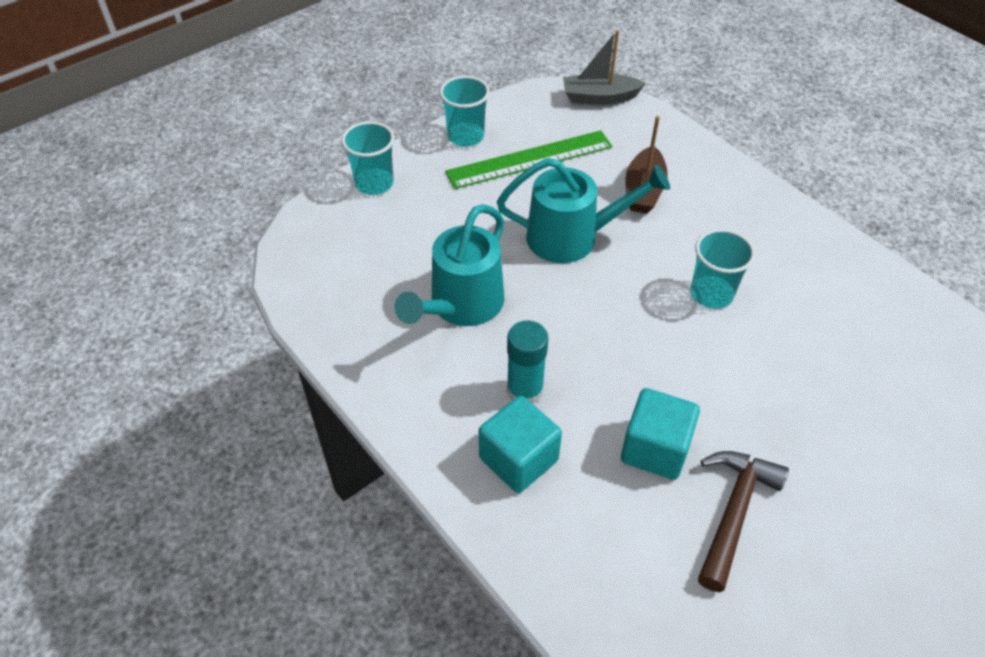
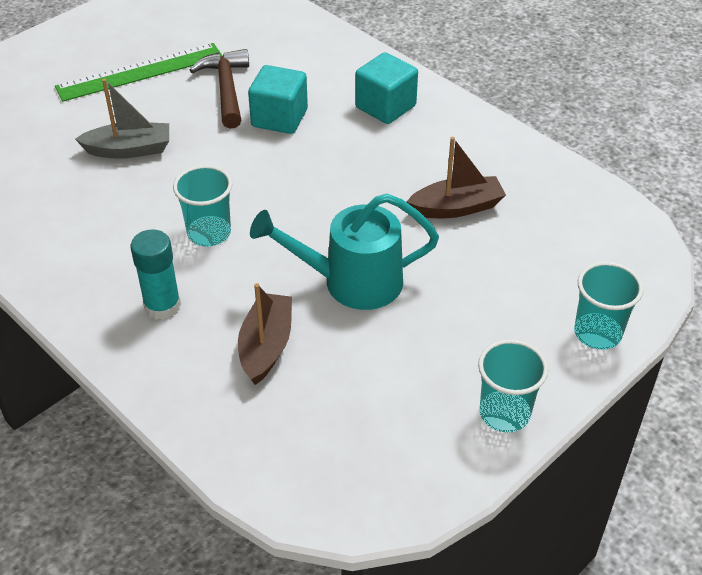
camera: 175 degrees right, 5 degrees down
(461, 306) = (457, 207): turquoise watering can -> brown boat
(525, 390) = (386, 148): turquoise glue stick -> turquoise glue stick (162, 306)
(529, 159) = (412, 382): green ruler -> green ruler (140, 72)
(599, 97) = (319, 503): grey boat -> grey boat (129, 150)
(733, 512) = (226, 88): brown hammer -> brown hammer turned 150 degrees clockwise

